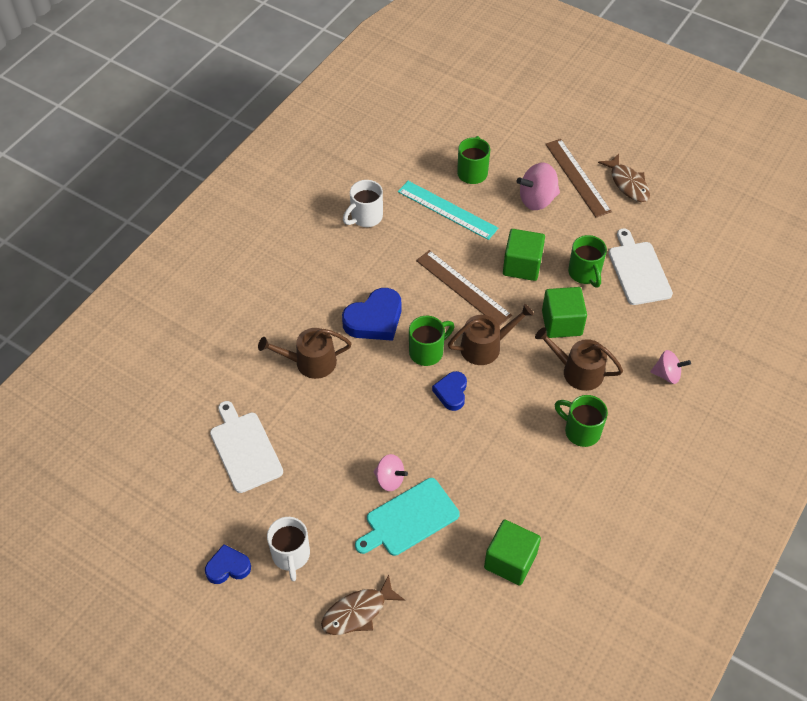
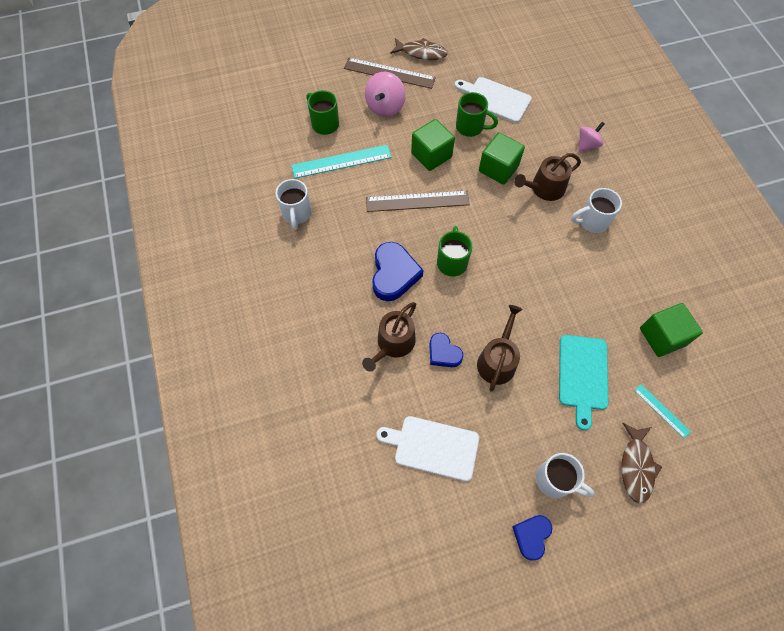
camera: 50 degrees left, 10 degrees up
(390, 479) = (540, 364): pink spinning top -> none
(431, 602) = (661, 410): none -> turquoise ruler
(451, 392) = (499, 272): blue heart -> blue heart (443, 353)
(485, 346) = (478, 224): brown watering can -> brown watering can (497, 360)
(581, 431) = (592, 221): green mug -> white mug

